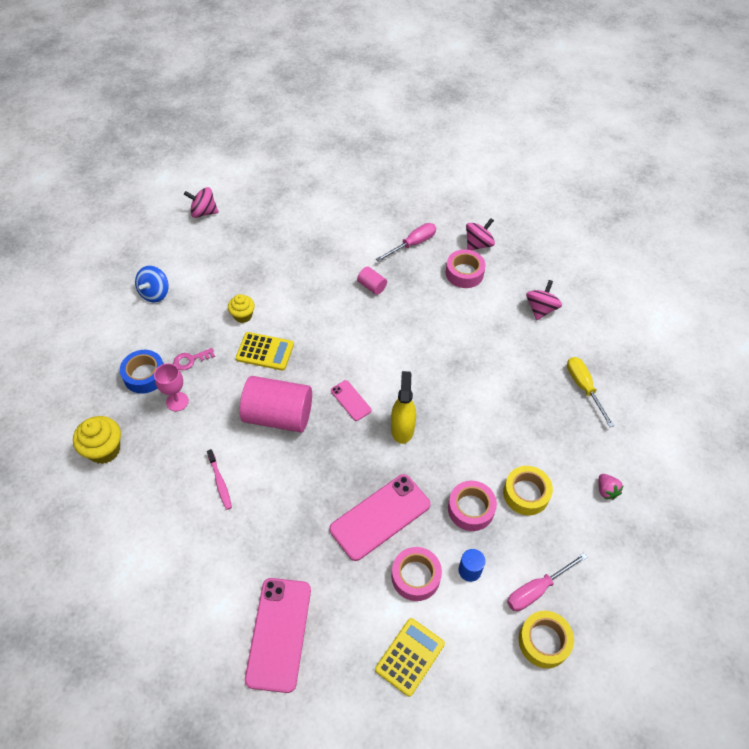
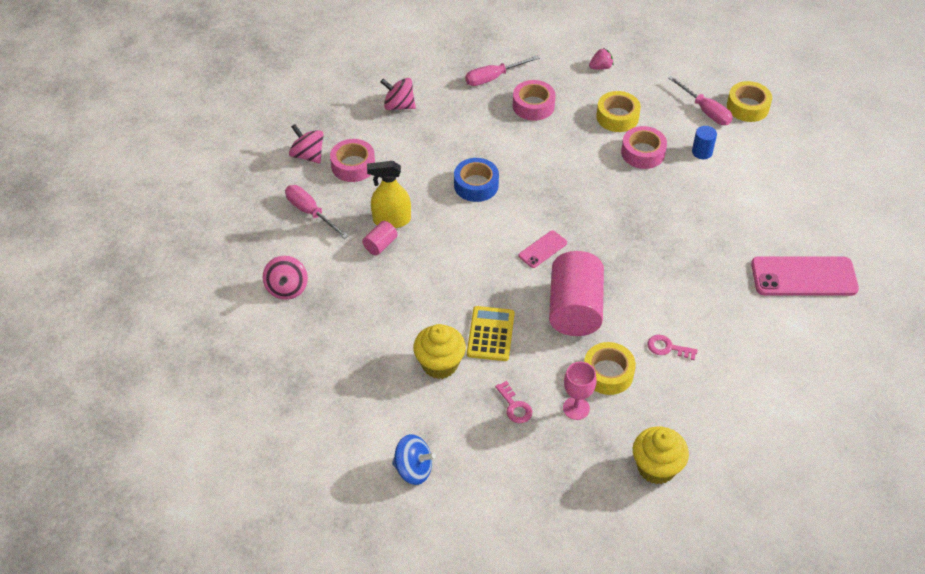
camera: 95 degrees left, 5 degrees down
(145, 375) = (546, 450): blue tape -> blue tape (476, 185)
(203, 212) = (258, 442): pink spinning top -> pink spinning top (287, 288)
(205, 430) = (608, 373): none -> yellow tape
(220, 482) = (667, 348): pink toothbrush -> pink key
(243, 316) = (440, 364): yellow cupcake -> yellow cupcake, size x1.55
(380, 517) = (669, 215): pink phone -> none
(402, 428) = (568, 205): yellow spray bottle -> yellow spray bottle (391, 220)
(410, 656) = (790, 187): yellow calculator -> none
(415, 576) = (719, 187): pink tape -> pink tape (533, 106)
(583, 388) = (493, 78): yellow screwdriver -> pink screwdriver

